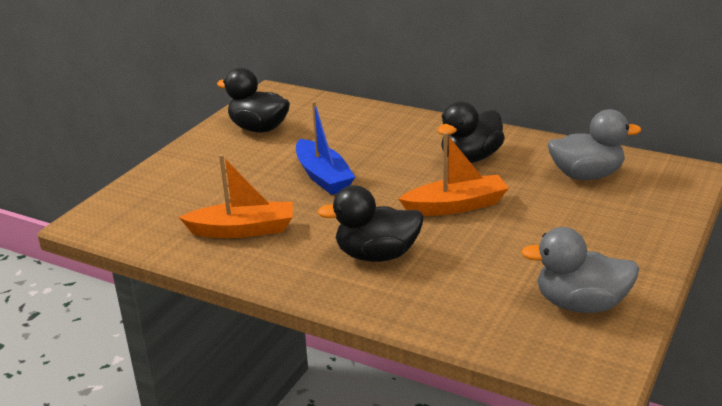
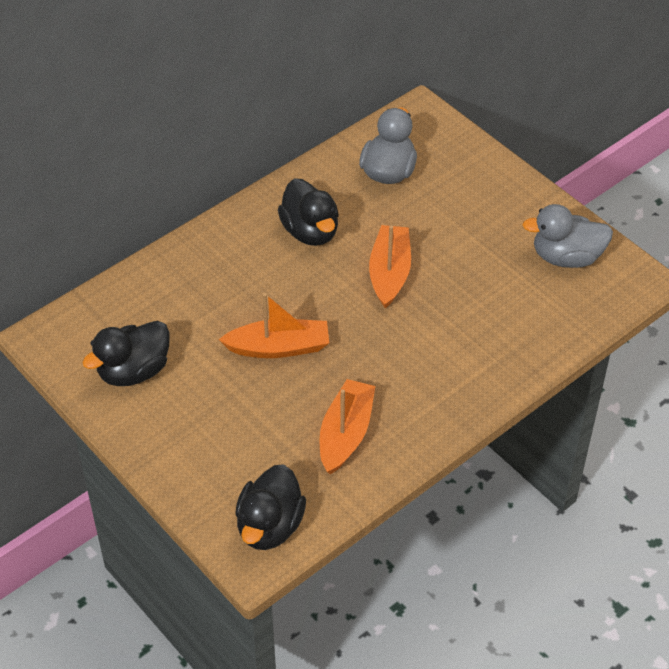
camera: 70 degrees left, 20 degrees up
(323, 177) = (279, 347): blue boat -> orange boat
(377, 255) = (440, 351): black duck -> black duck (270, 526)
(580, 304) = (566, 257): grey duck -> grey duck turned 60 degrees clockwise

